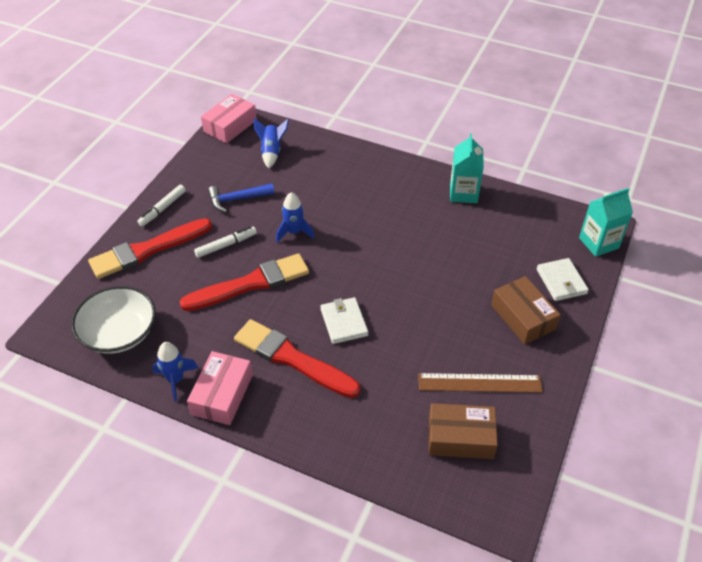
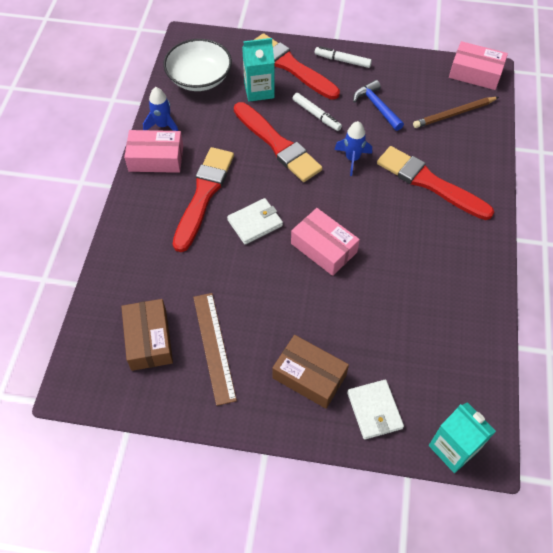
camera: 75 degrees right, 10 degrees up
(271, 152) = (454, 114): blue rocket -> brown pencil
(343, 188) = (430, 183): none -> red brush
(390, 277) = (323, 248): none -> pink box
(463, 193) = (473, 292): turquoise carton -> turquoise carton (259, 90)
(523, 317) = (309, 376): brown box -> brown box turned 75 degrees clockwise
(561, 281) = (374, 410): white wallet -> white wallet turned 75 degrees counterclockwise

